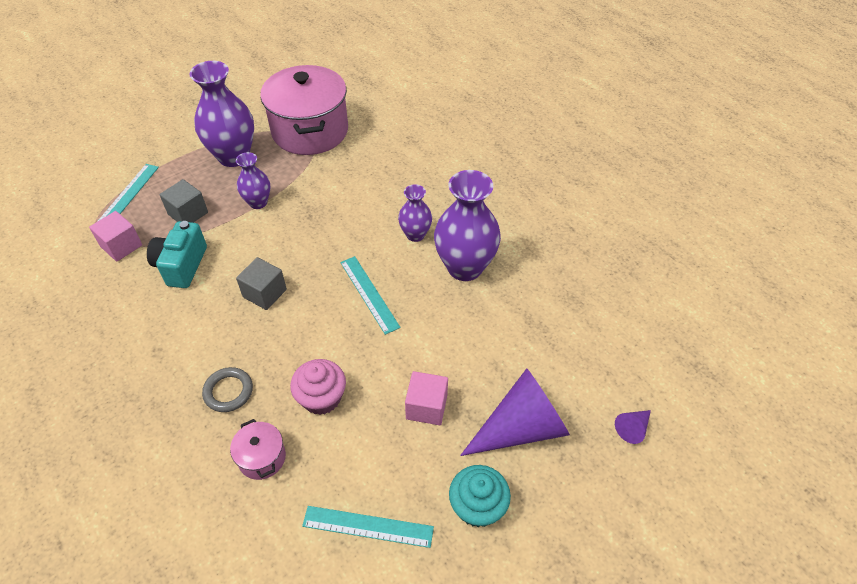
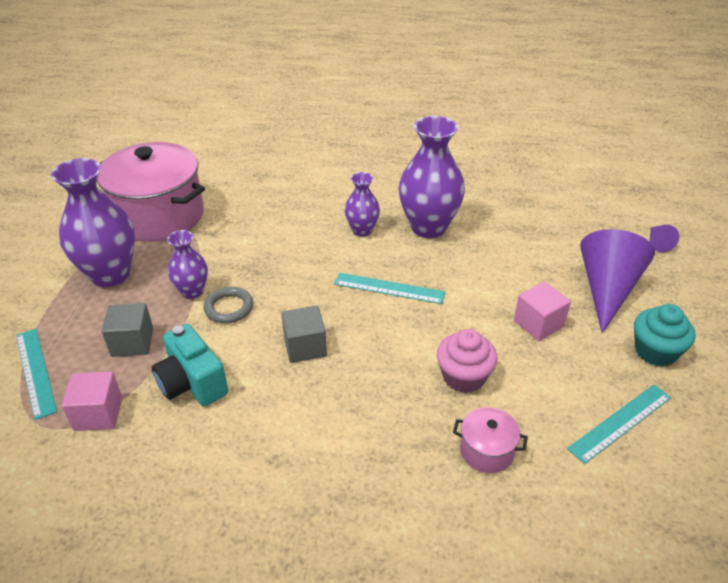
camera: 45 degrees left, 10 degrees down
(228, 391) = (387, 433): grey ring -> grey ring (229, 308)

